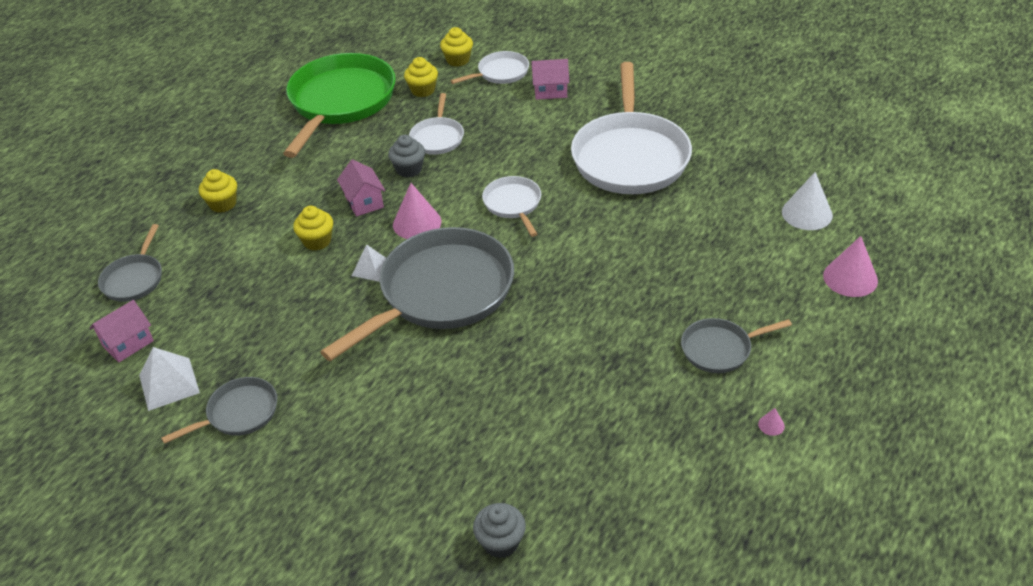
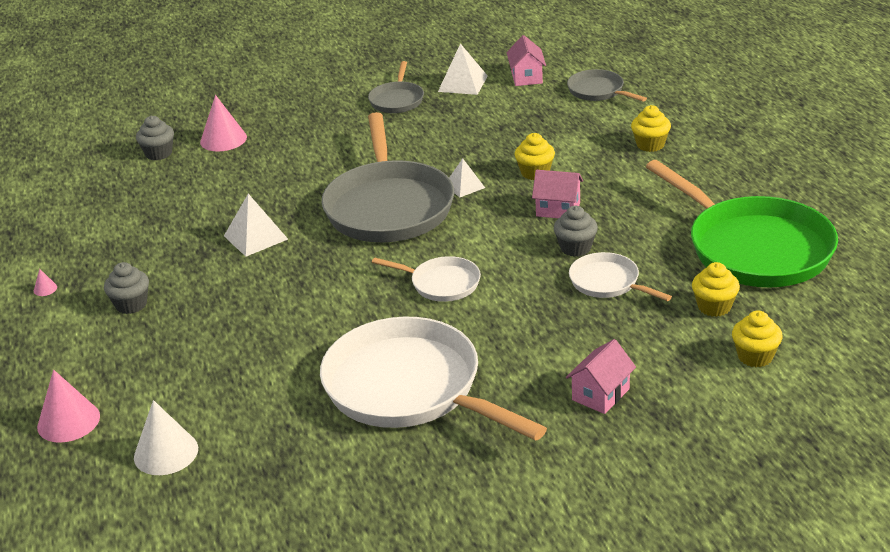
camera: 130 degrees right, 10 degrees down
(417, 223) = (490, 225): pink cone -> pink cone (223, 139)
(500, 73) = (686, 375): white pan -> none
(561, 342) = (256, 237): none -> white pyramid
(720, 349) = (131, 304): grey pan -> grey cupcake

